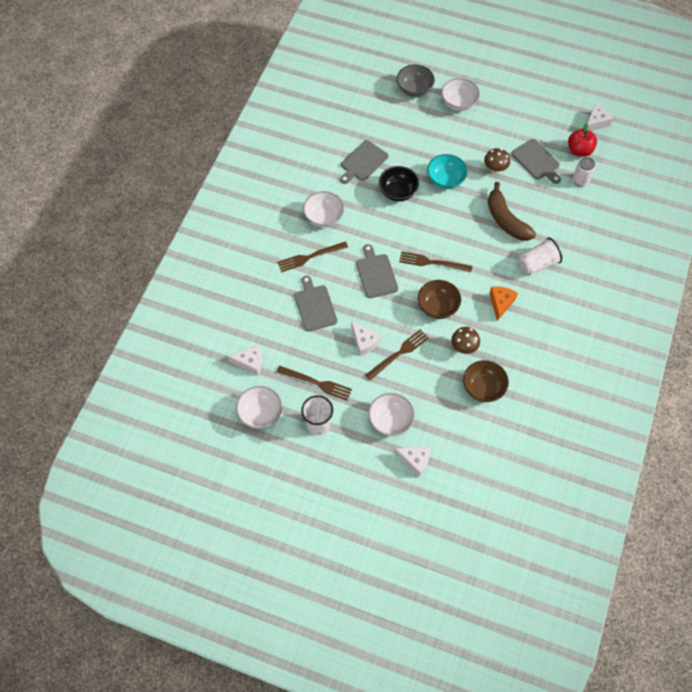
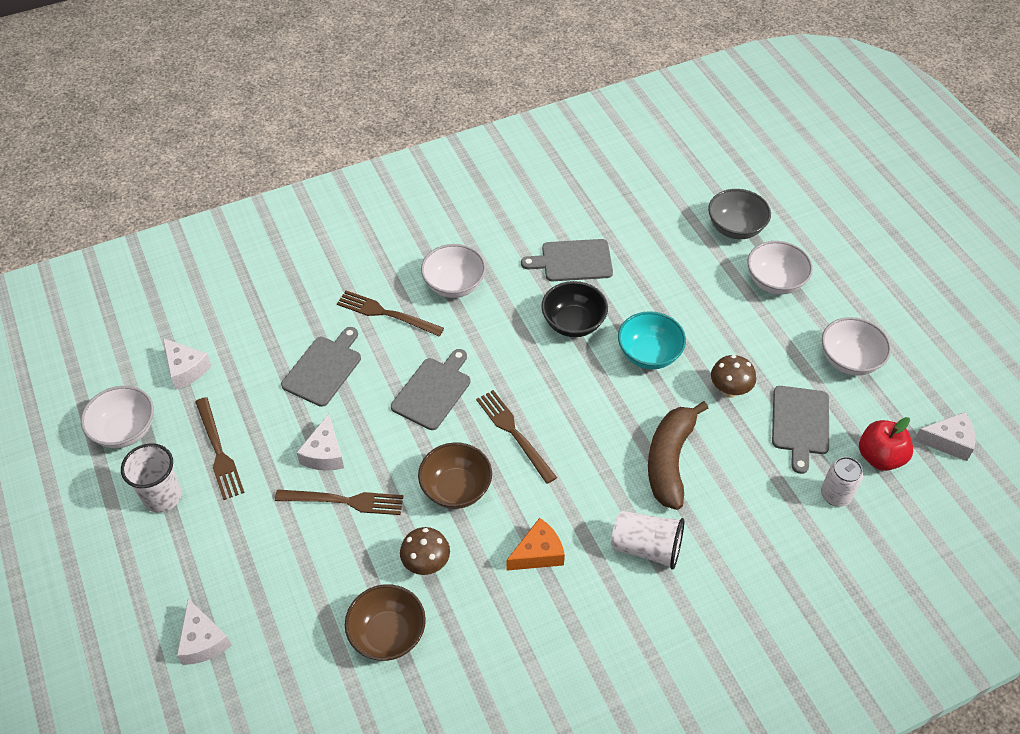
camera: 45 degrees right, 10 degrees down
(390, 421) = (237, 567): white bowl -> white bowl (849, 360)

